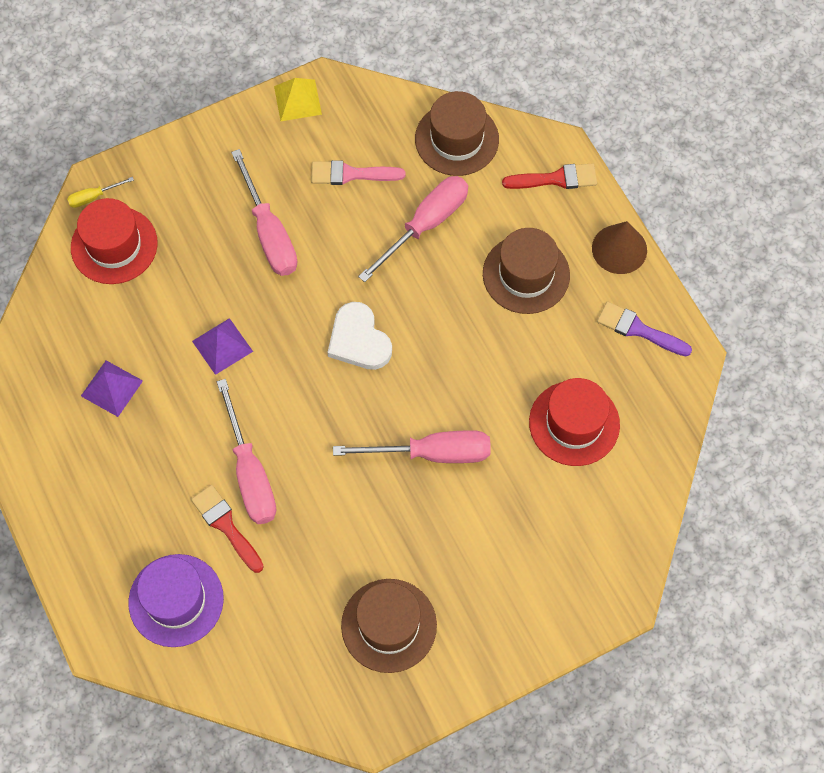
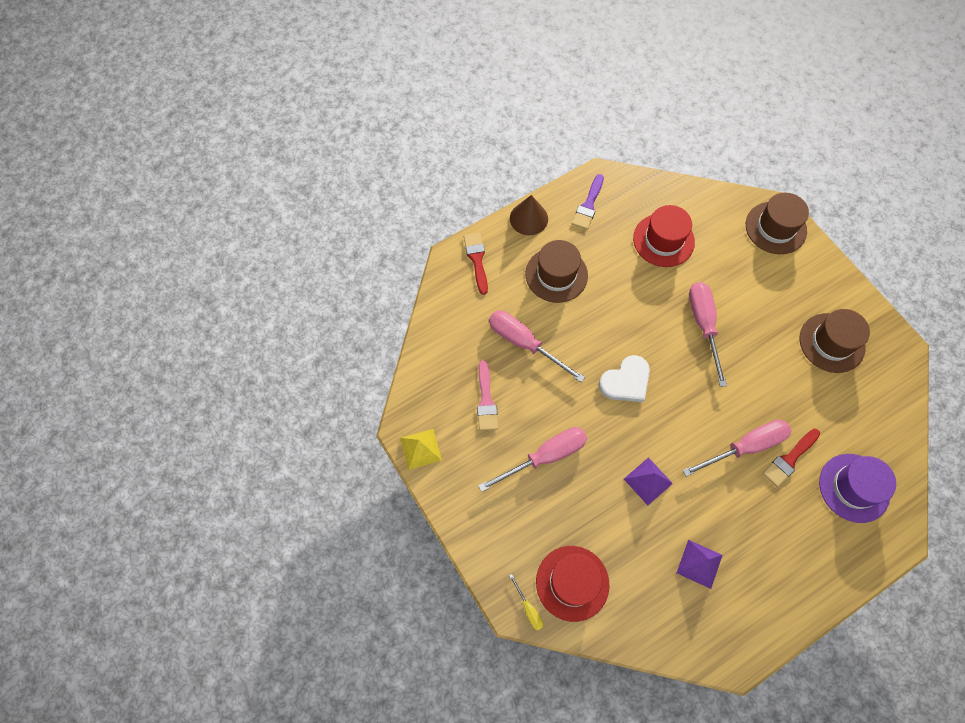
camera: 95 degrees left, 0 degrees up
(456, 139) = (448, 327): brown hat -> brown hat (775, 228)

